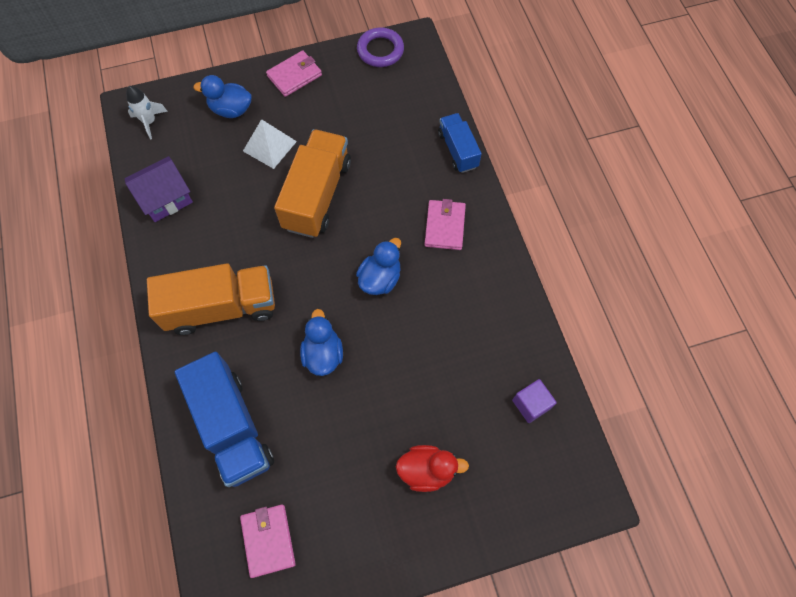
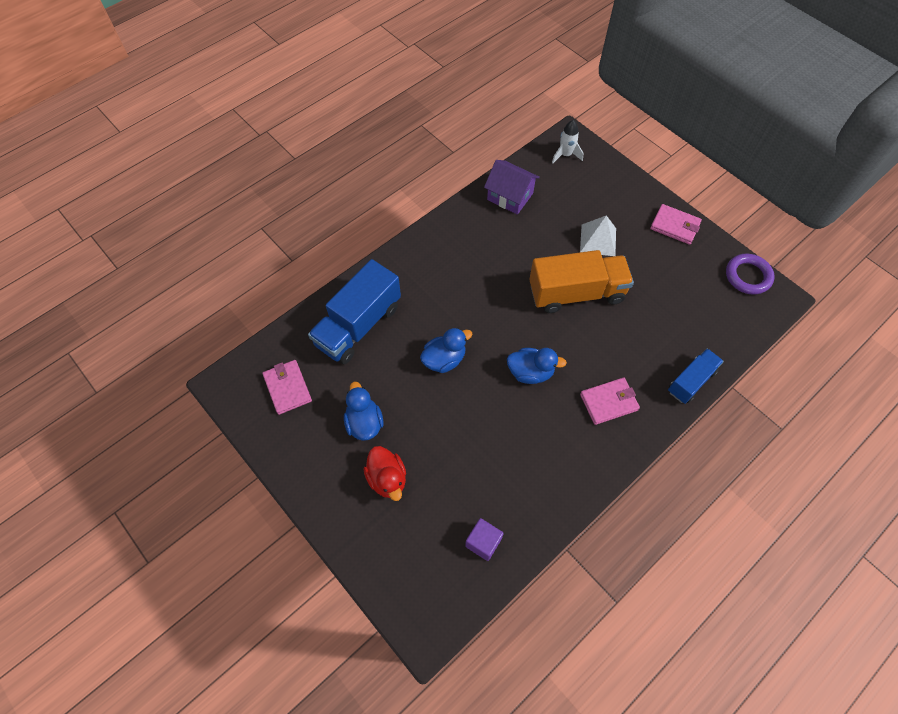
camera: 65 degrees right, 5 degrees down
(221, 307) = (444, 274): orange truck -> none
(231, 109) = (612, 199): blue duck -> blue duck (364, 423)
(268, 540) = (287, 388): pink wallet -> pink wallet turned 75 degrees counterclockwise

